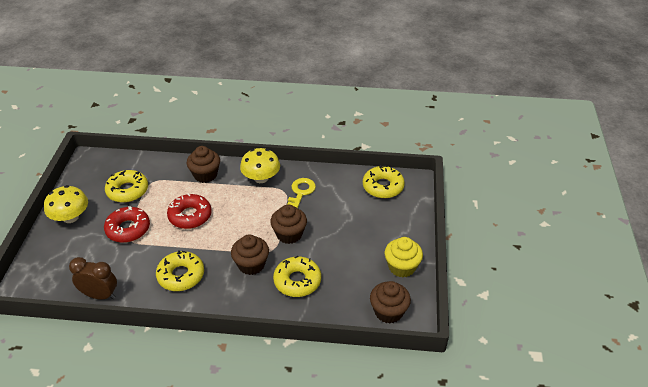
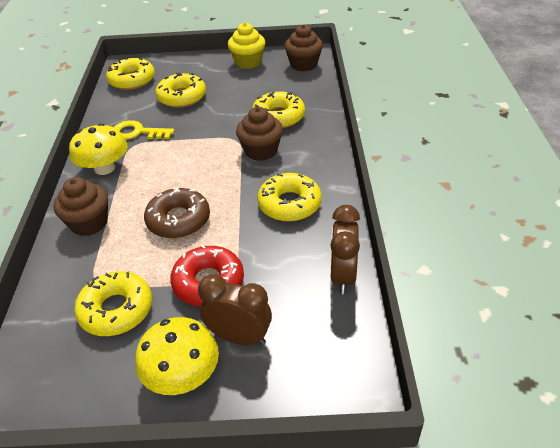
camera: 95 degrees left, 0 degrees up
(81, 241) = (239, 337): none -> brown clock
(190, 216) = (178, 220): red donut -> brown donut
(289, 234) = (209, 131): brown cupcake -> none
(347, 218) = (182, 97): none -> yellow donut

